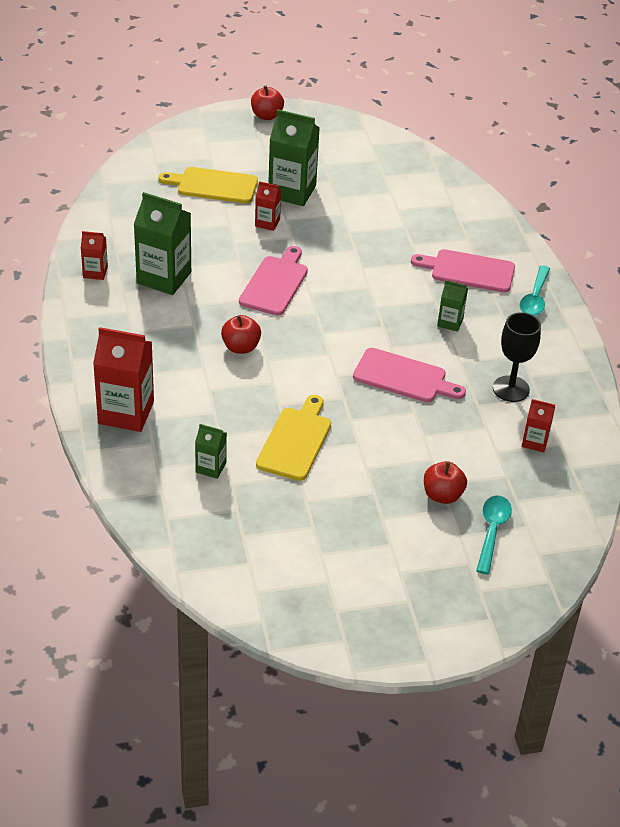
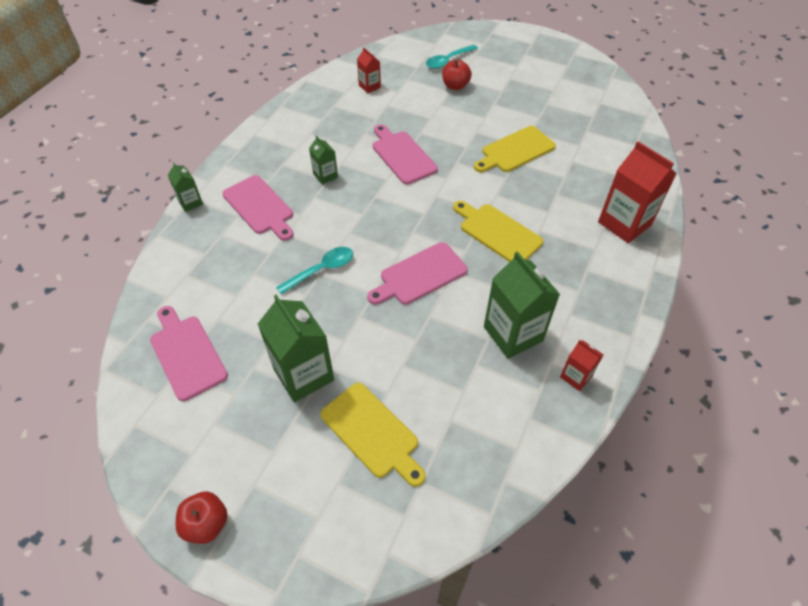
camera: 140 degrees left, 10 degrees up
(211, 467) = (586, 160): green carton -> green carton (190, 202)
(241, 347) = (498, 232): red apple -> yellow cutting board
(267, 223) = (365, 346): red carton -> none
(383, 168) = (187, 354): none -> pink cutting board
(511, 389) = (344, 118): black goblet -> none
(535, 298) = (245, 163): turquoise spoon -> turquoise spoon (321, 270)

